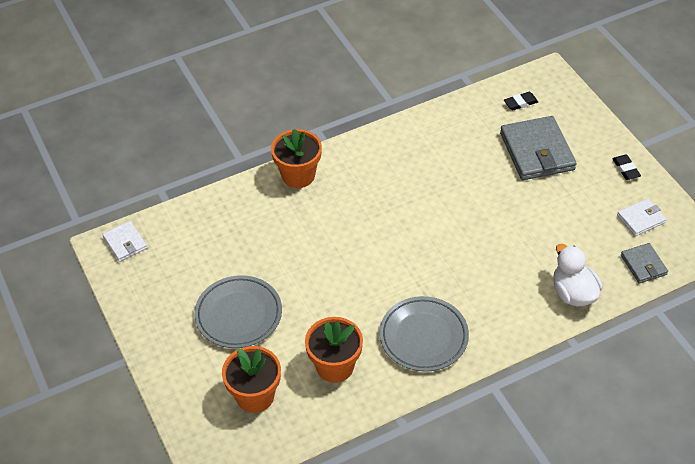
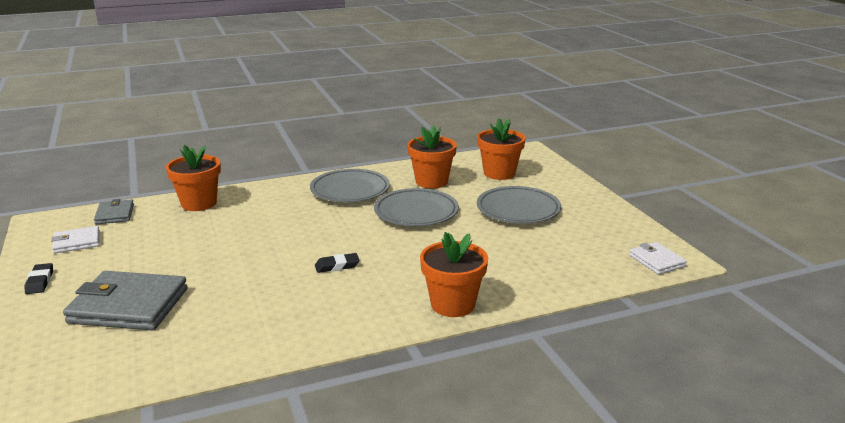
camera: 175 degrees left, 25 degrees down
(343, 299) = (416, 212): none -> grey plate
(520, 103) = (94, 365): black eraser -> black eraser (337, 266)
(537, 151) = (129, 306): grey wallet -> grey wallet turned 75 degrees counterclockwise
(573, 293) = (199, 203): white duck -> orange flower pot

